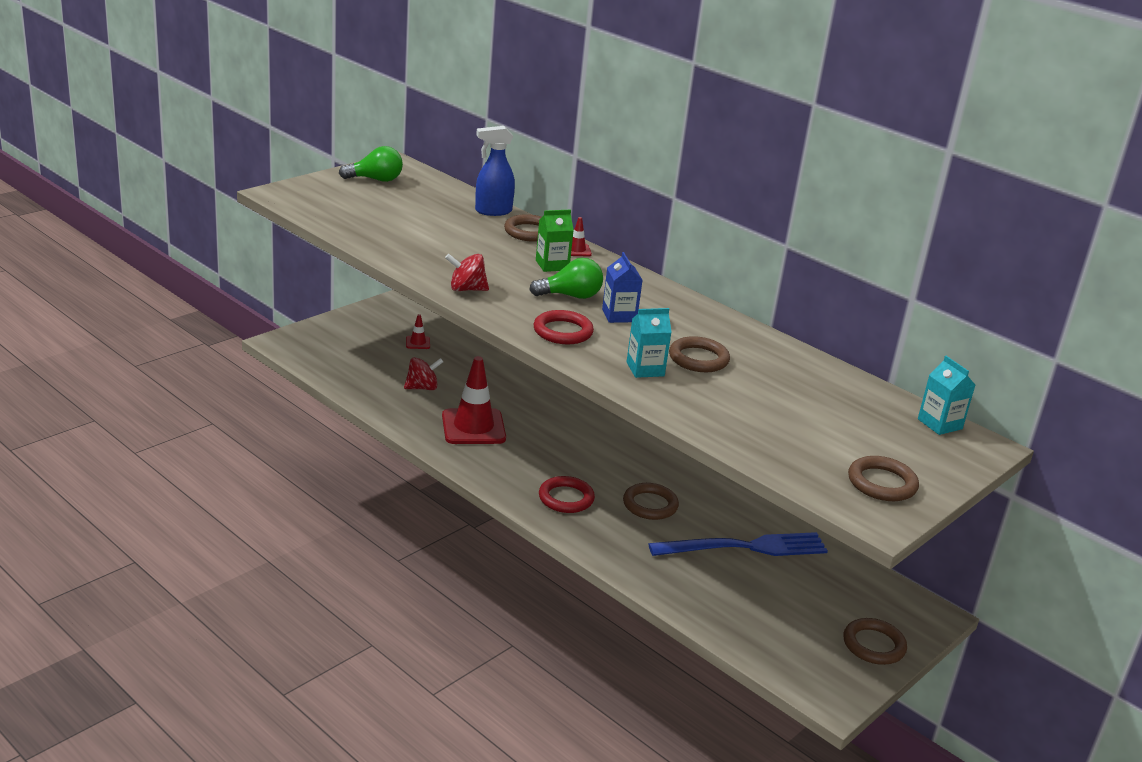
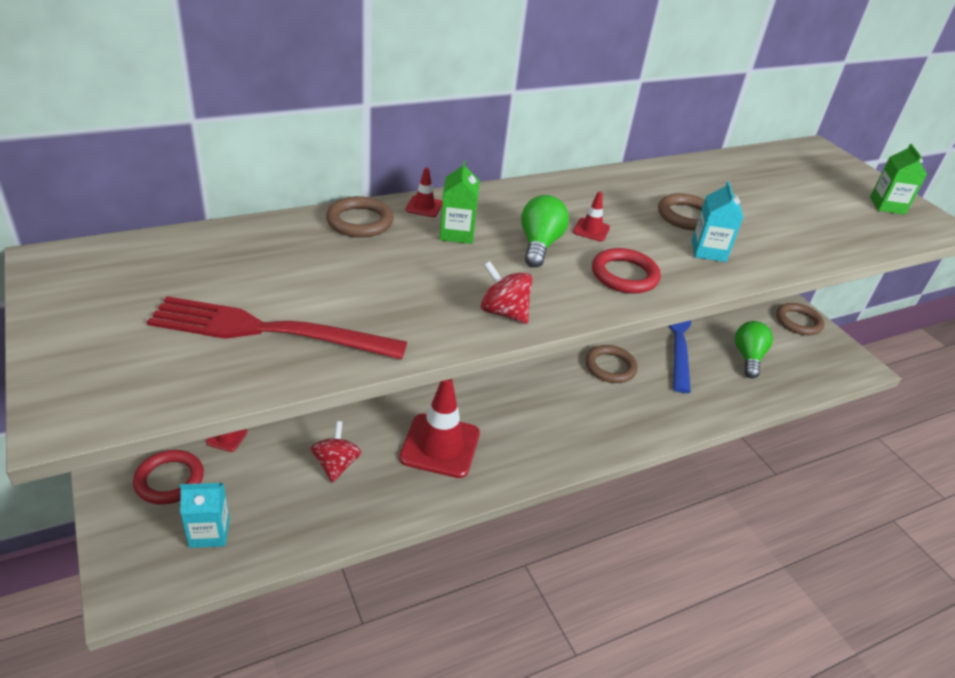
camera: 70 degrees left, 10 degrees up
(375, 180) = (99, 296): green light bulb -> green light bulb (748, 357)
(382, 224) = (269, 330): none -> red fork
(466, 289) = (504, 312): red spinning top -> red spinning top turned 105 degrees clockwise
(492, 211) = (283, 229): blue spray bottle -> none
(566, 498) = (590, 418): red ring -> red ring (169, 480)
(619, 315) = (591, 230): blue carton -> red traffic cone
(882, 483) = (887, 206): brown ring -> green carton
(939, 424) = (789, 152): turquoise carton -> turquoise carton (209, 532)

